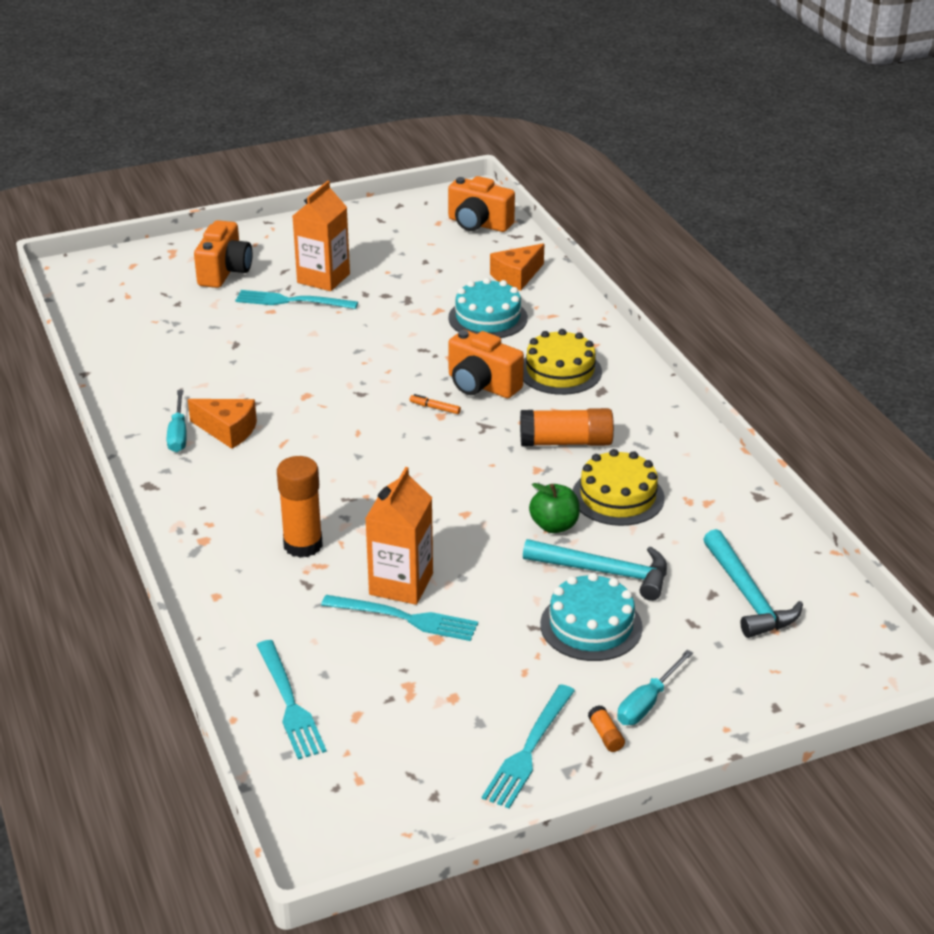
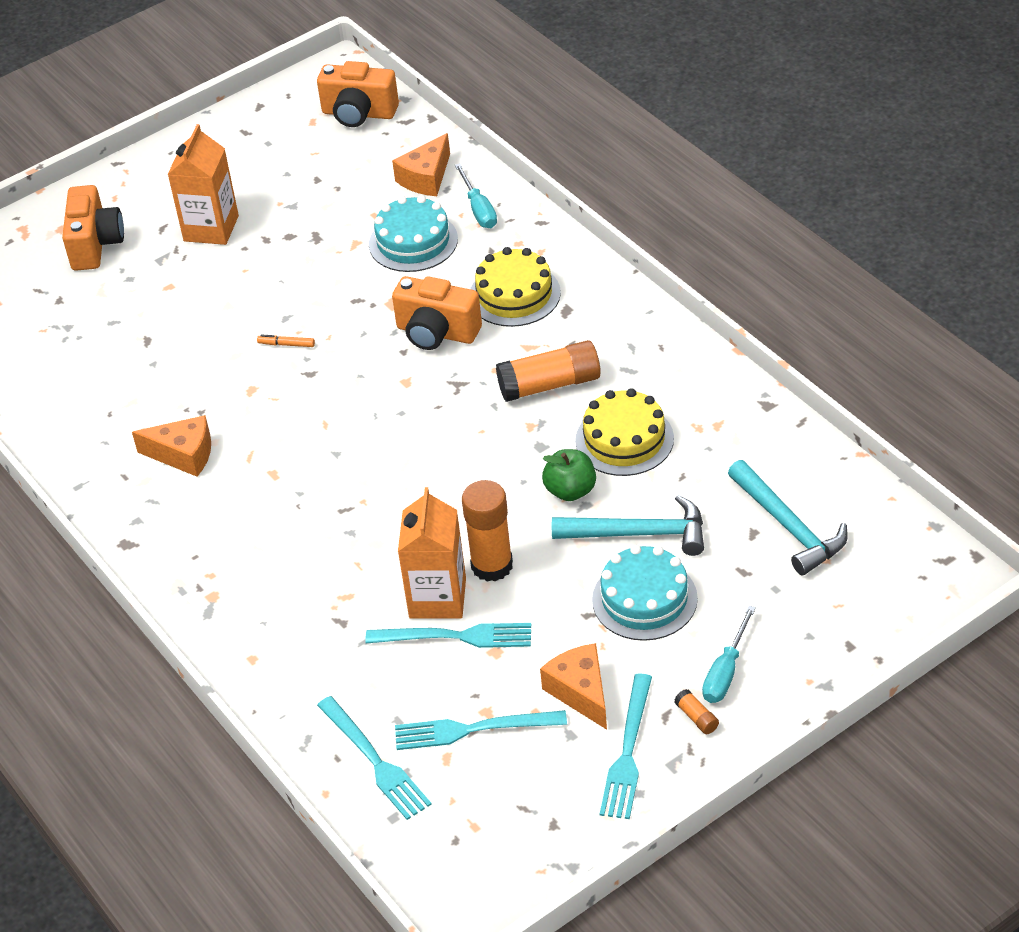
camera: 10 degrees left, 10 degrees up
(178, 434) = (131, 471): turquoise screwdriver -> turquoise screwdriver (478, 209)
(292, 301) = (188, 268): turquoise fork -> turquoise fork (474, 729)
(303, 545) = (319, 576): orange glue stick -> orange glue stick (492, 565)
(435, 408) = (397, 373): orange marker -> orange marker (286, 344)
(503, 689) = (580, 692): none -> orange cheese

